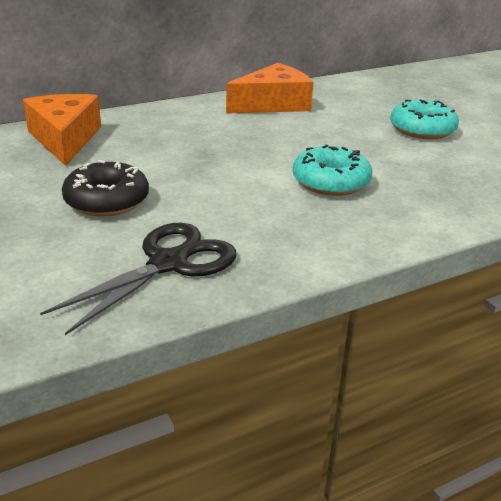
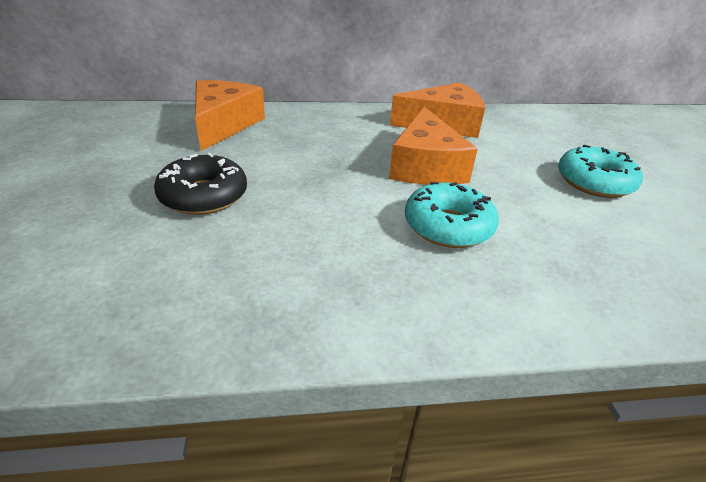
camera: 20 degrees right, 5 degrees up
(168, 263) = (198, 289): black scissors -> none
(282, 141) = (425, 166): none -> orange cheese

